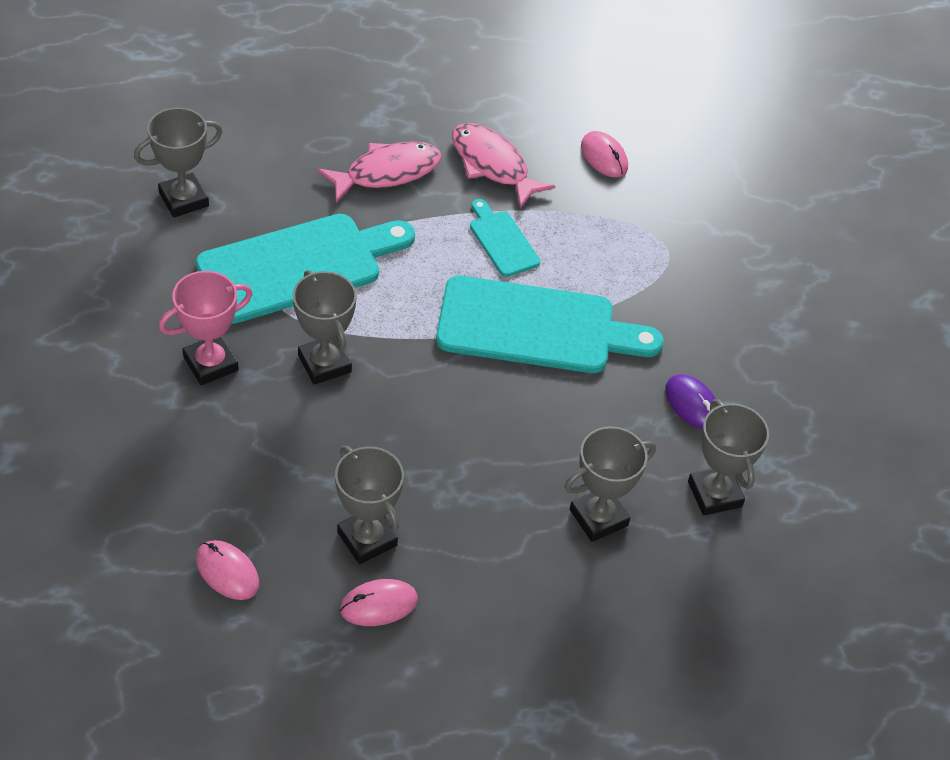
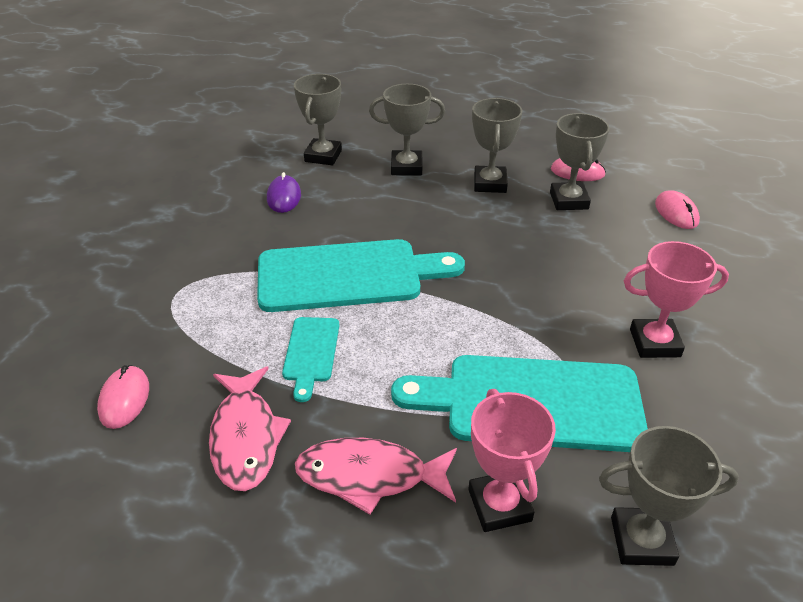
camera: 145 degrees left, 10 degrees down
(288, 187) = (499, 505): none -> pink trophy
(324, 364) = (547, 309): grey trophy -> grey trophy (490, 183)
(535, 327) = (348, 276): turquoise cutting board -> turquoise cutting board turned 135 degrees clockwise

